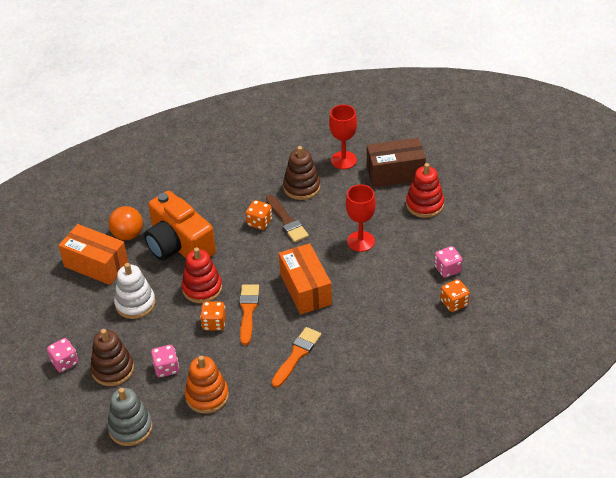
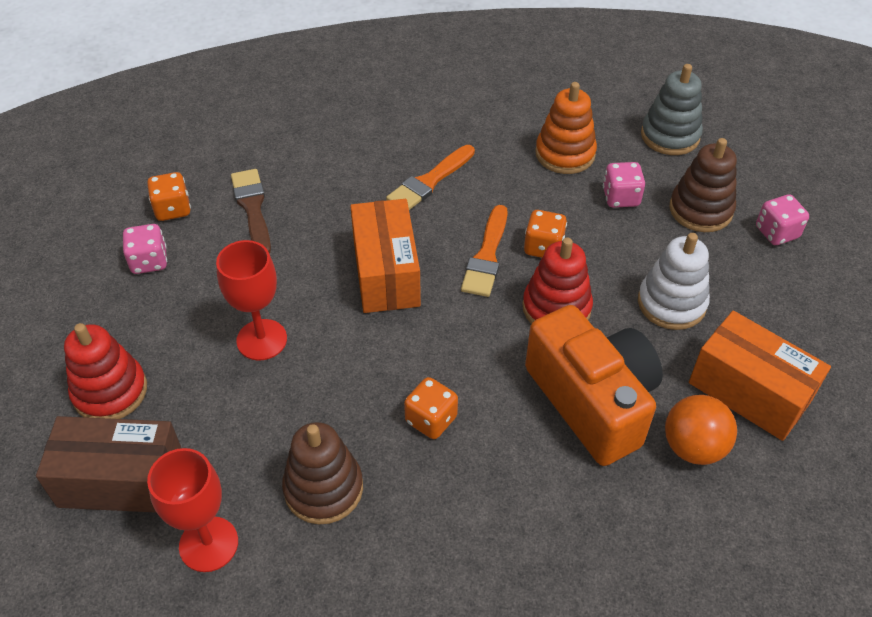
camera: 170 degrees left, 5 degrees up
(287, 221) = (378, 411): brown brush -> brown brush (252, 208)

